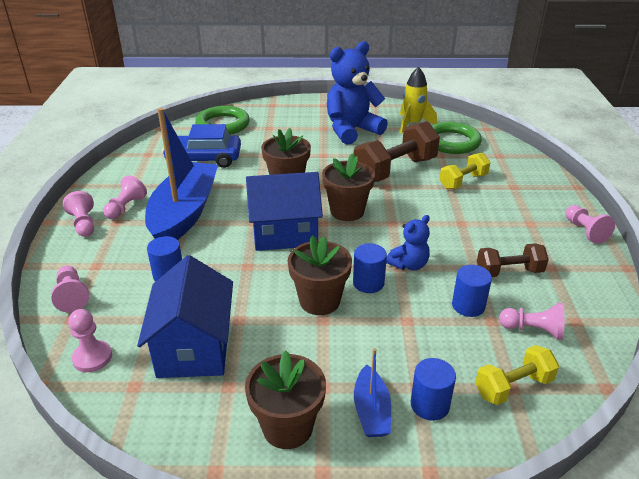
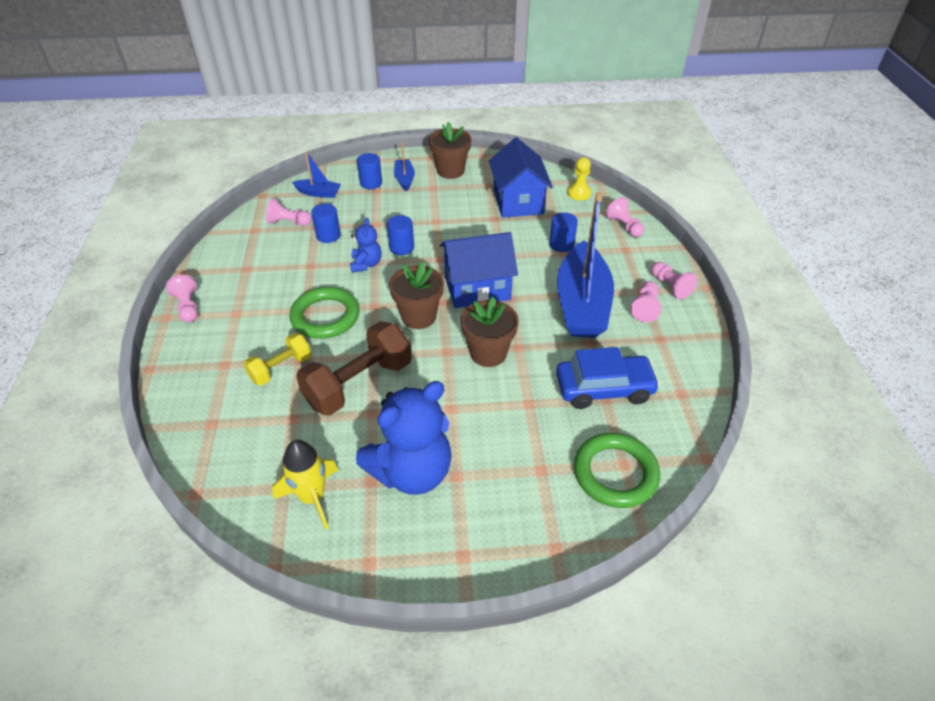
camera: 175 degrees right, 10 degrees up
(92, 357) = (579, 193): pink pawn -> yellow pawn
(319, 301) = (439, 233): brown flower pot -> none
(409, 264) = (366, 264): blue teddy bear -> blue teddy bear turned 135 degrees clockwise
(452, 142) = (265, 451): green ring -> green ring (325, 316)
(509, 272) = (284, 263): brown dumbbell -> none
(513, 386) = (318, 193): yellow dumbbell -> blue boat

